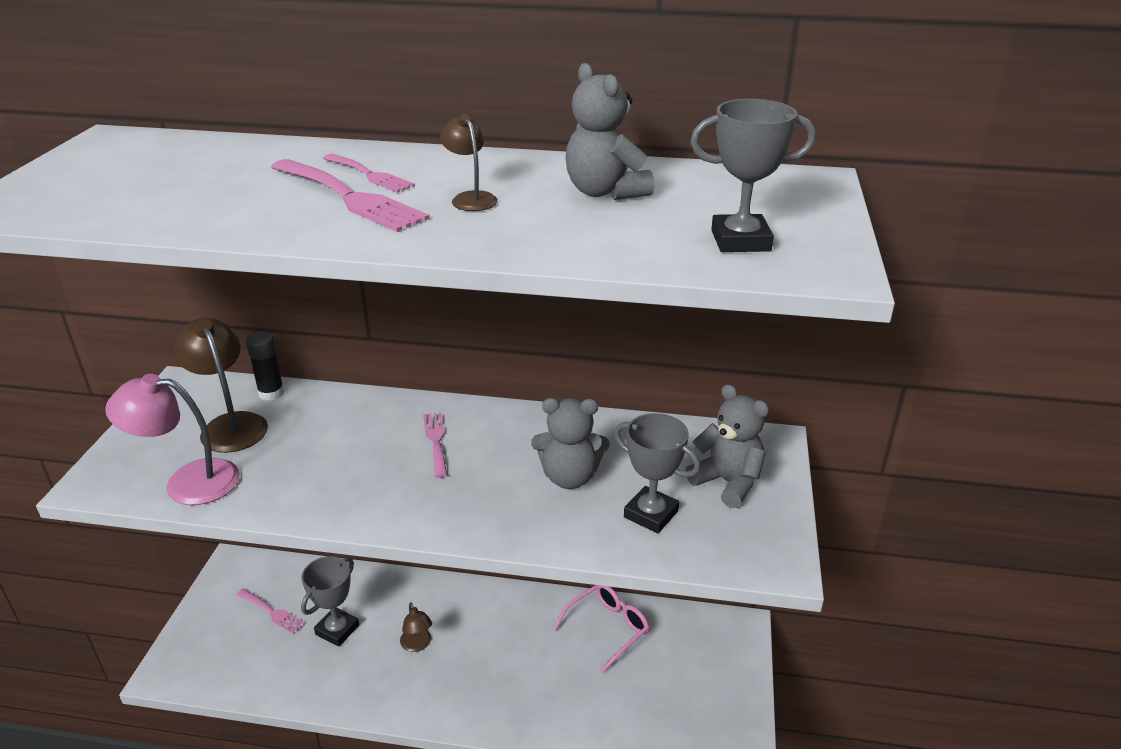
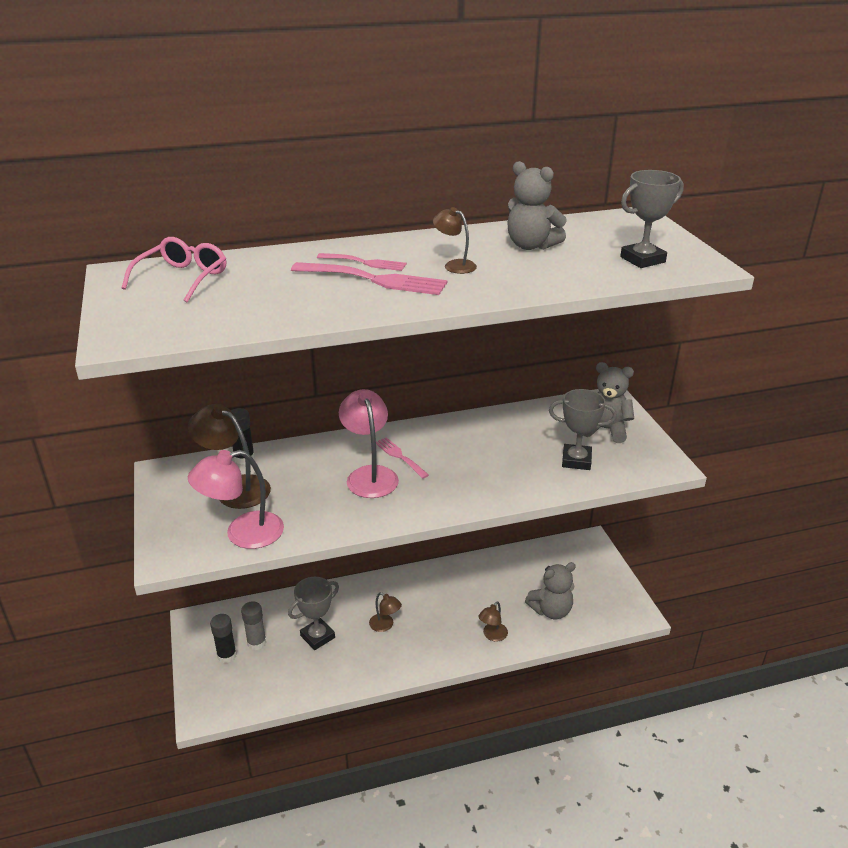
camera: 25 degrees left, 0 degrees up
(234, 615) = (227, 655): none -> black glue stick
(272, 612) = (256, 643): pink fork -> grey glue stick
(337, 630) = (317, 636): grey trophy -> grey trophy turned 45 degrees clockwise
(382, 454) = (369, 475): none -> pink lamp
(531, 707) = (492, 635): none -> brown lamp
(569, 477) = (508, 453): grey teddy bear -> grey teddy bear (551, 610)
(607, 628) = (507, 570): pink glasses -> pink glasses (182, 278)

